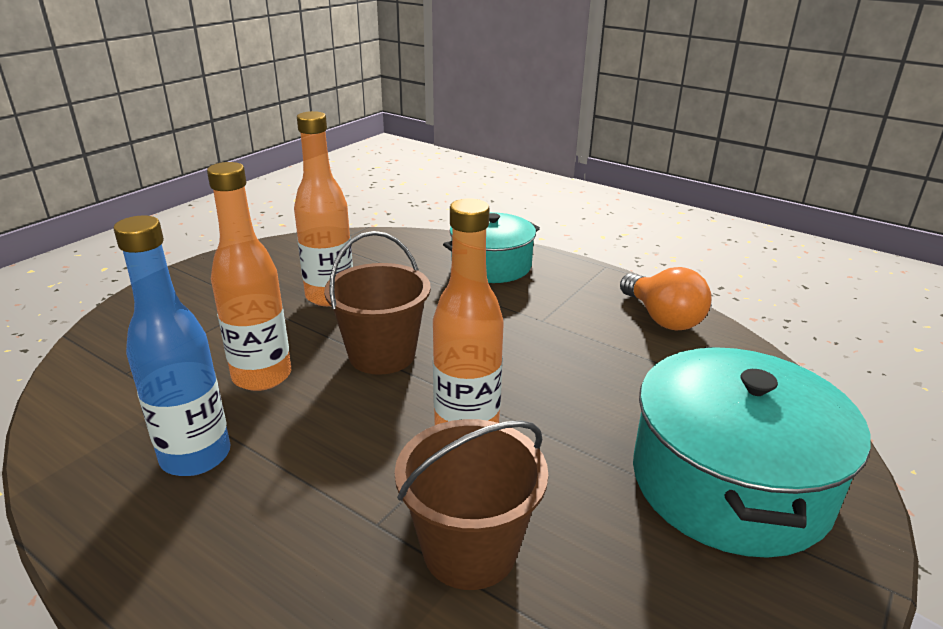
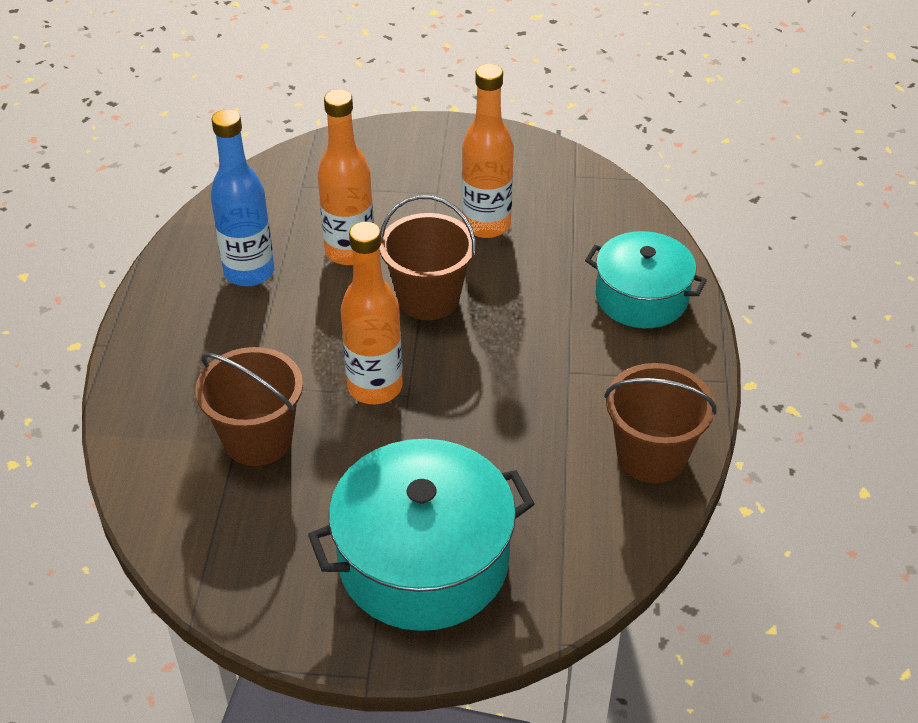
camera: 60 degrees right, 15 degrees up
(662, 318) = (651, 456): orange light bulb -> brown bucket

